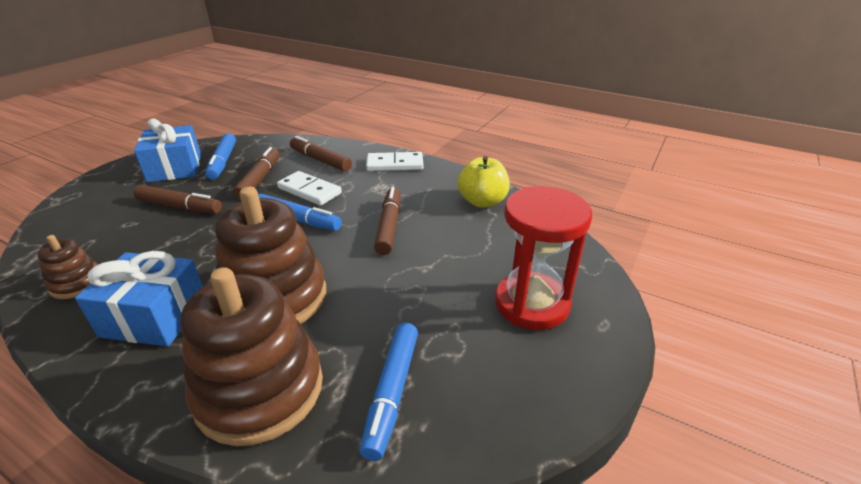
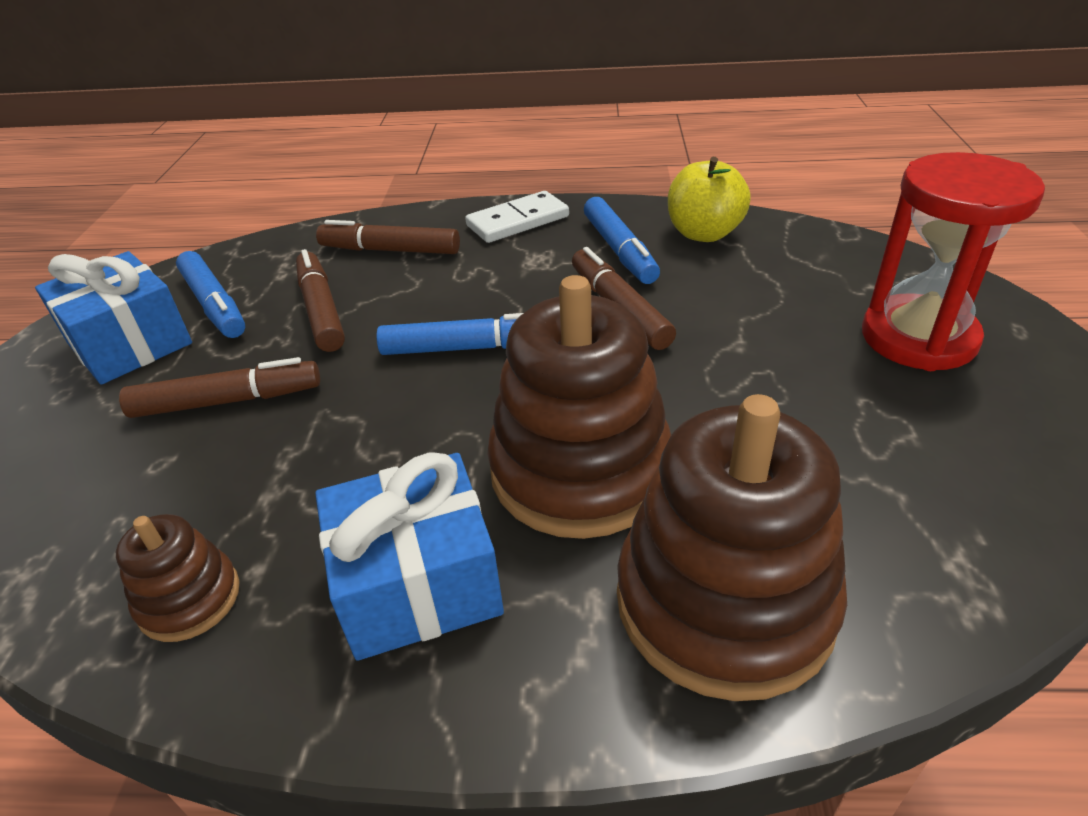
camera: 25 degrees left, 5 degrees up
(309, 191) = (432, 300): white domino -> none
(392, 393) = (896, 517): blue marker -> blue marker (619, 250)

